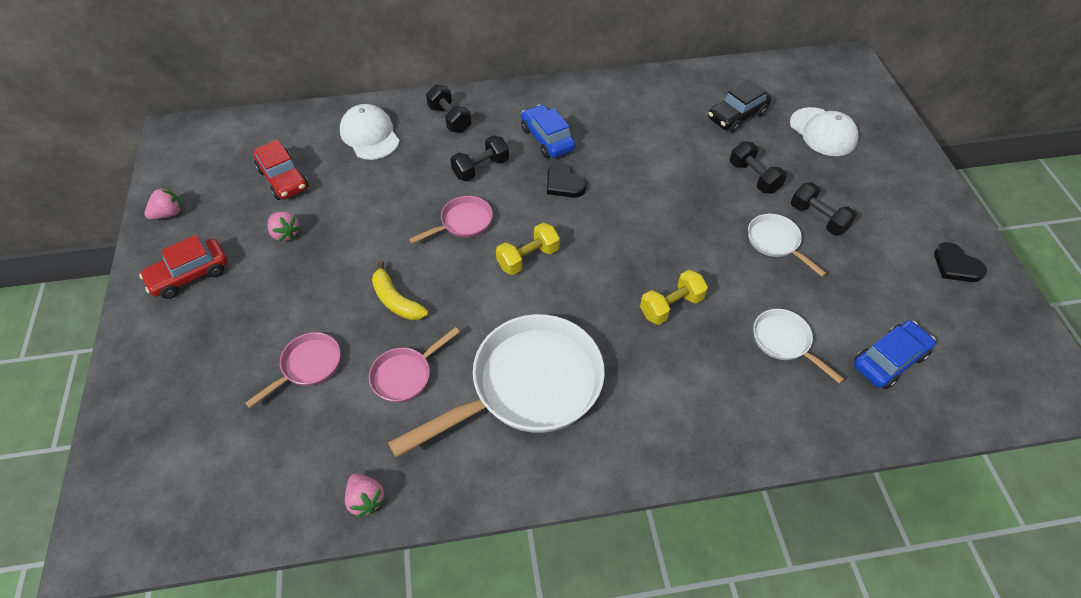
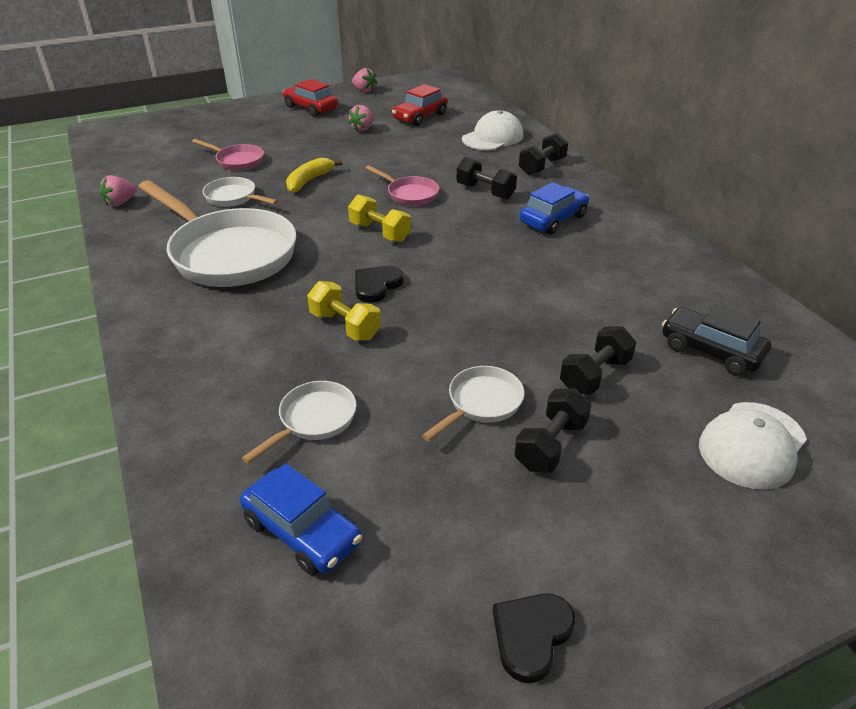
camera: 75 degrees right, 15 degrees down
(405, 375) = (234, 198): pink pan -> white pan
(564, 183) = (493, 238): black heart -> black heart (376, 285)

